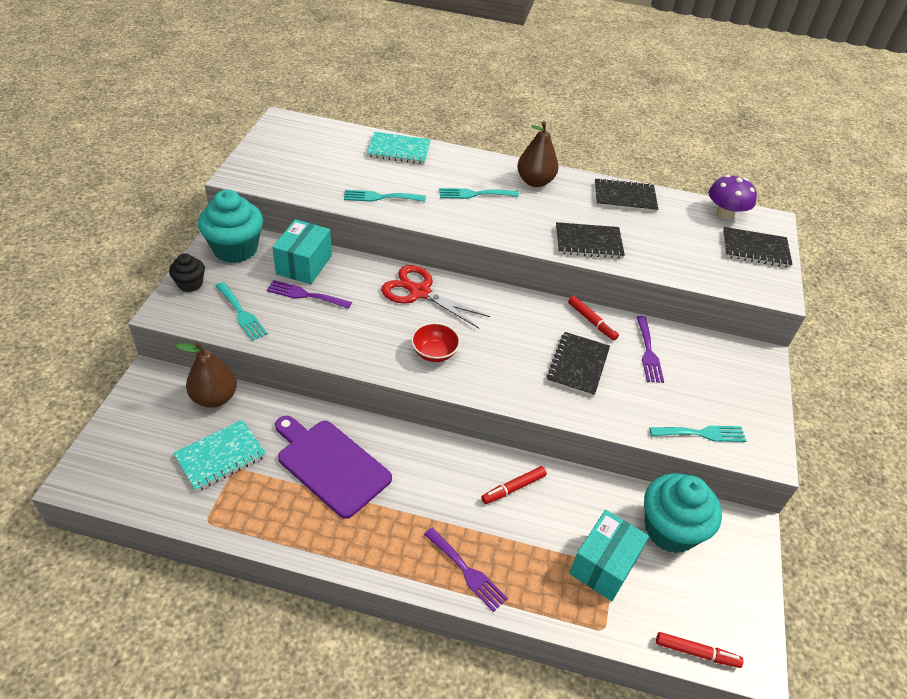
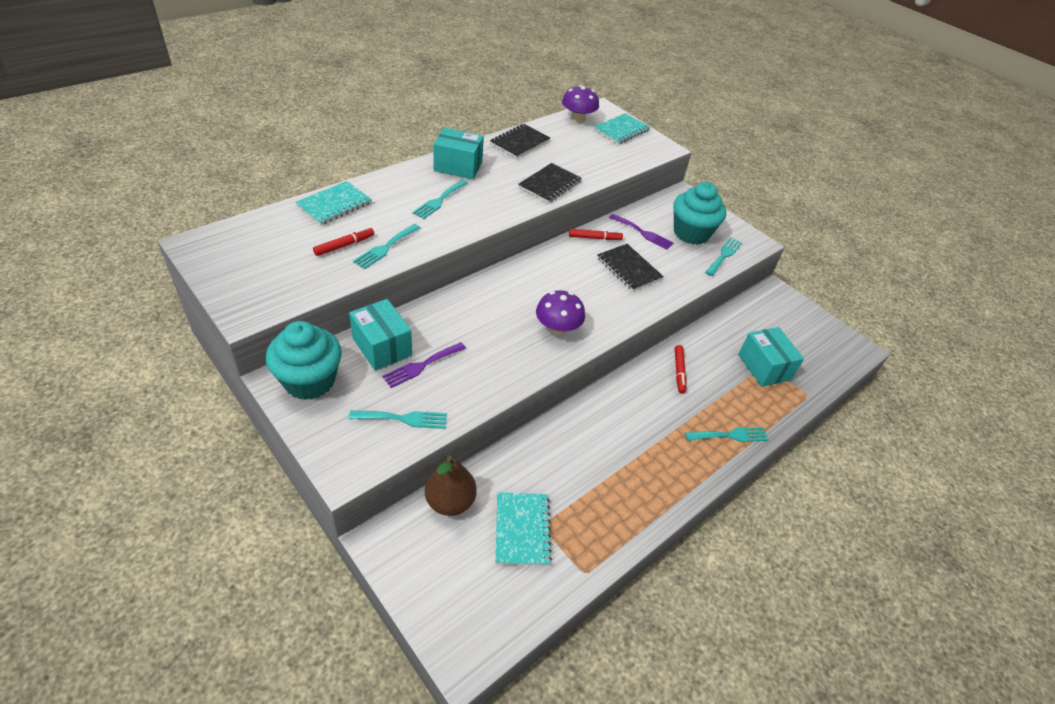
camera: 55 degrees left, 0 degrees up
(190, 284) = (325, 436): black cupcake -> none
(330, 465) = (586, 460): purple cutting board -> none
(419, 292) = (485, 299): red scissors -> none
(434, 353) = (557, 328): red bowl -> purple mushroom
(467, 571) = (730, 435): purple fork -> turquoise fork
(535, 181) = (458, 166): brown pear -> turquoise box
(670, 529) = (756, 322): turquoise cupcake -> turquoise cupcake (691, 233)
(696, 653) = (842, 367): red marker -> red marker (344, 245)
(755, 249) = (621, 130): black notebook -> turquoise notebook

